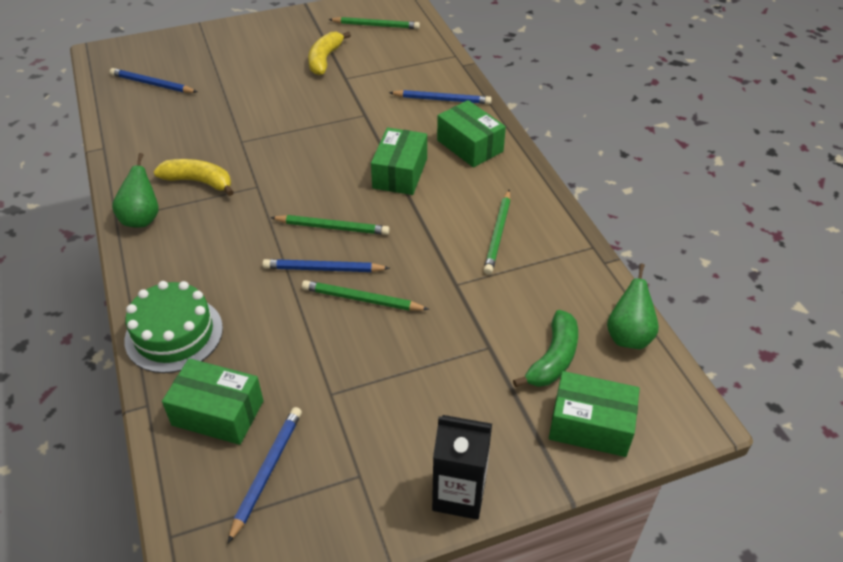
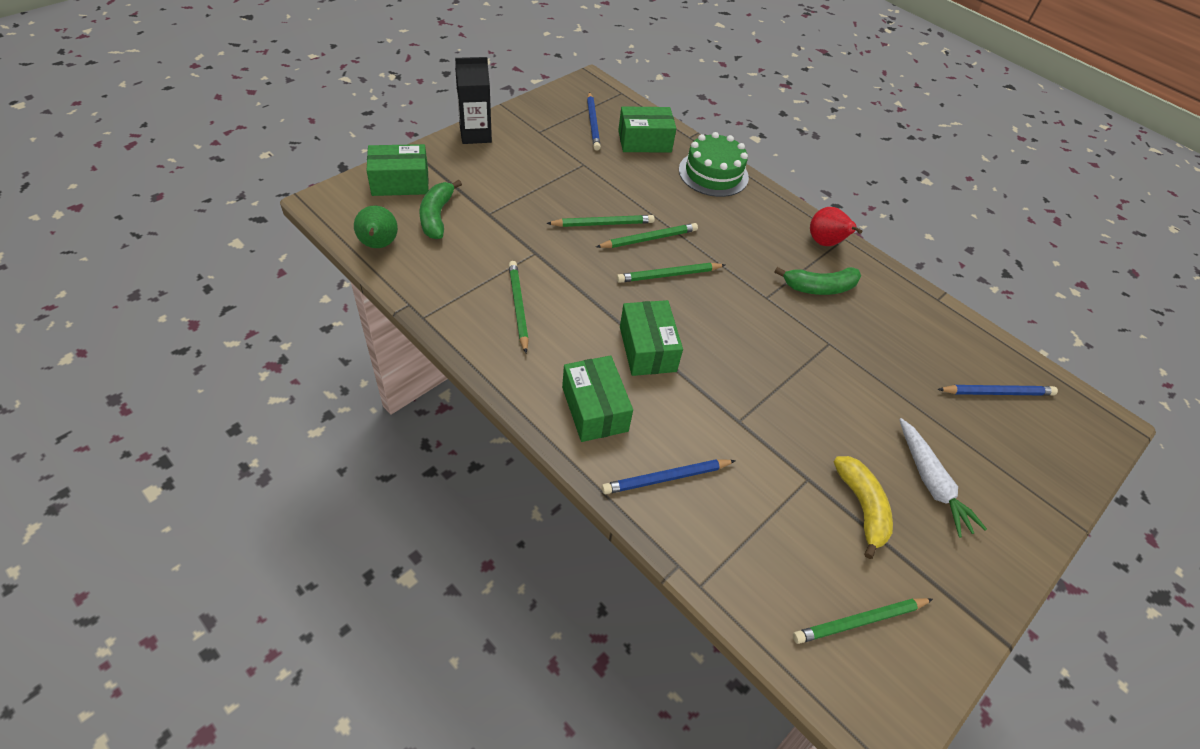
camera: 150 degrees right, 5 degrees up
(142, 219) = (825, 243): green pear -> red pear
(198, 182) = (819, 287): yellow banana -> green banana
(266, 58) = (931, 482): none -> white carrot
(323, 269) = (649, 239): blue pencil -> green pencil
(470, 146) = (594, 409): green box -> green box turned 45 degrees clockwise

